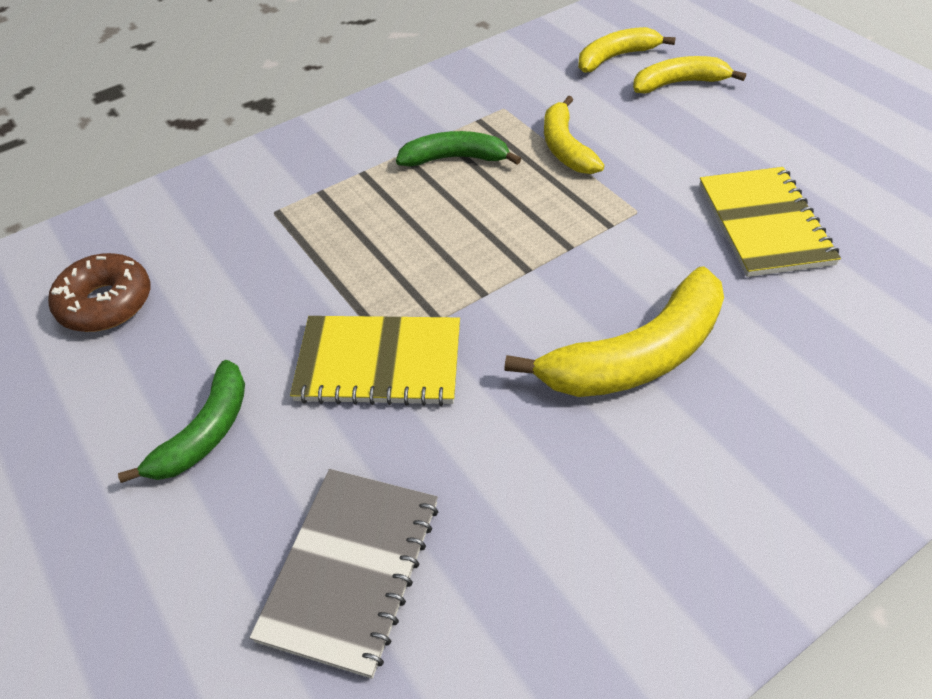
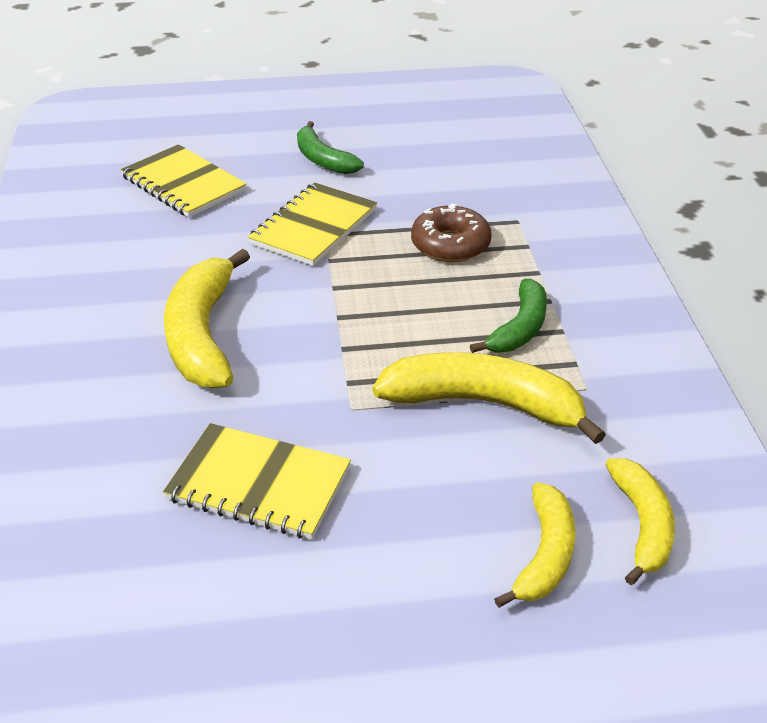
camera: 115 degrees right, 10 degrees down
(106, 303) = (470, 143): brown donut -> brown donut (450, 245)
(351, 570) = (183, 184): grey notebook -> yellow notebook
(565, 147) = (484, 403): yellow banana -> yellow banana, size x1.61

